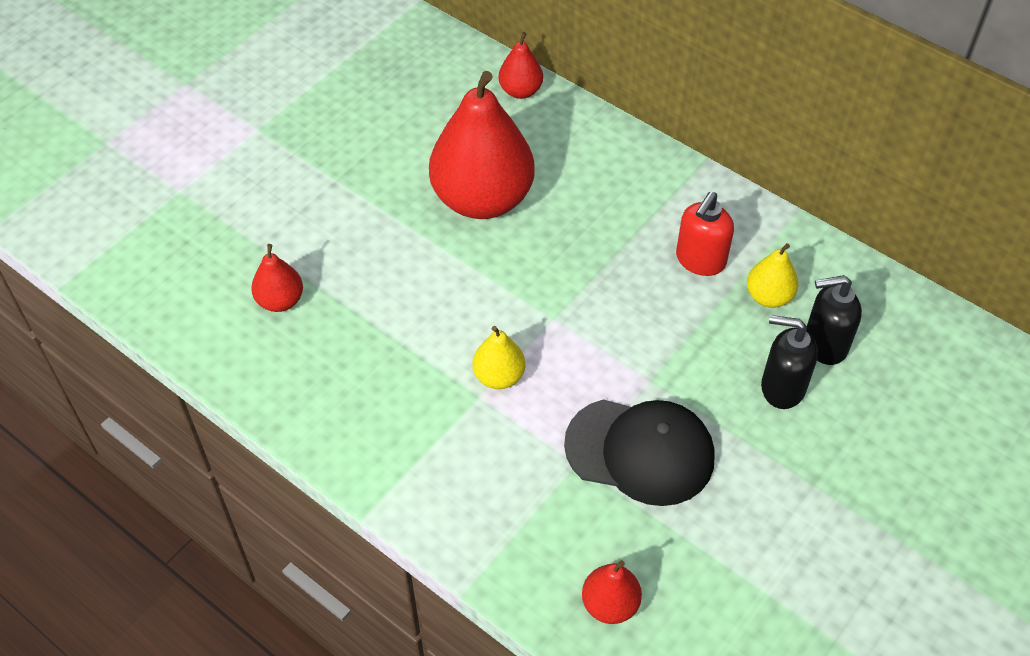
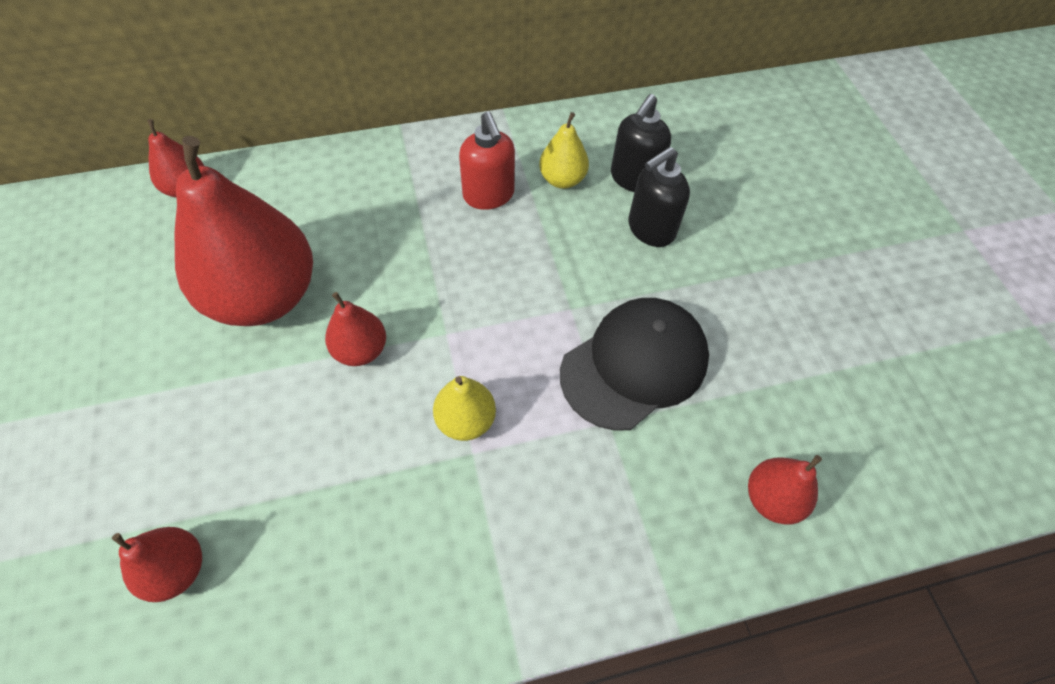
camera: 55 degrees left, 5 degrees up
(494, 281) = (361, 350): none -> red pear

